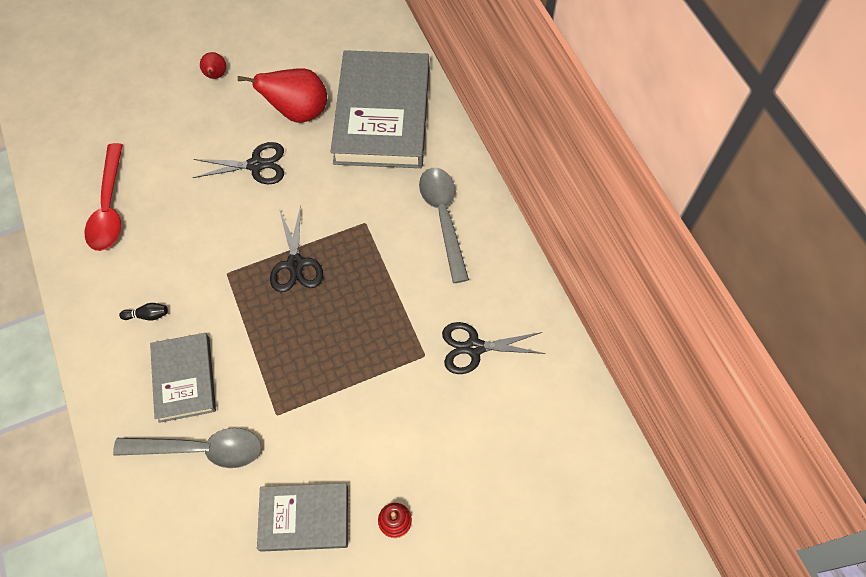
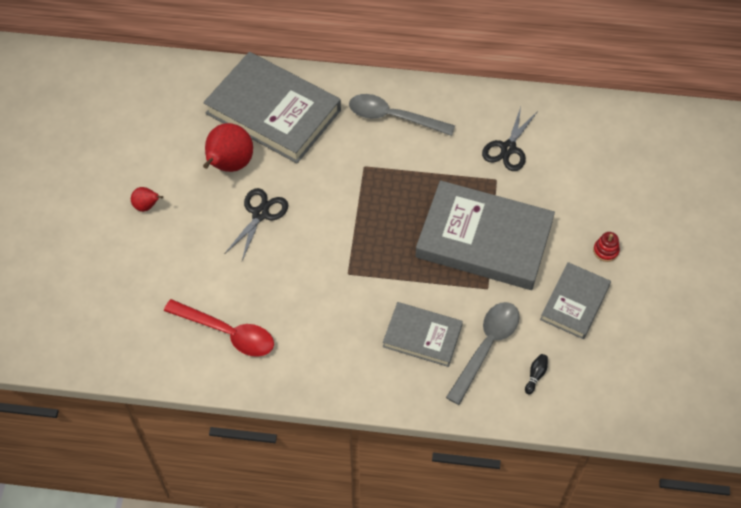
camera: 60 degrees left, 5 degrees down
(147, 315) = (350, 341): black bowling pin -> black bowling pin (535, 375)
(295, 264) = (370, 225): black scissors -> none
(337, 381) = (484, 240): none -> grey book

